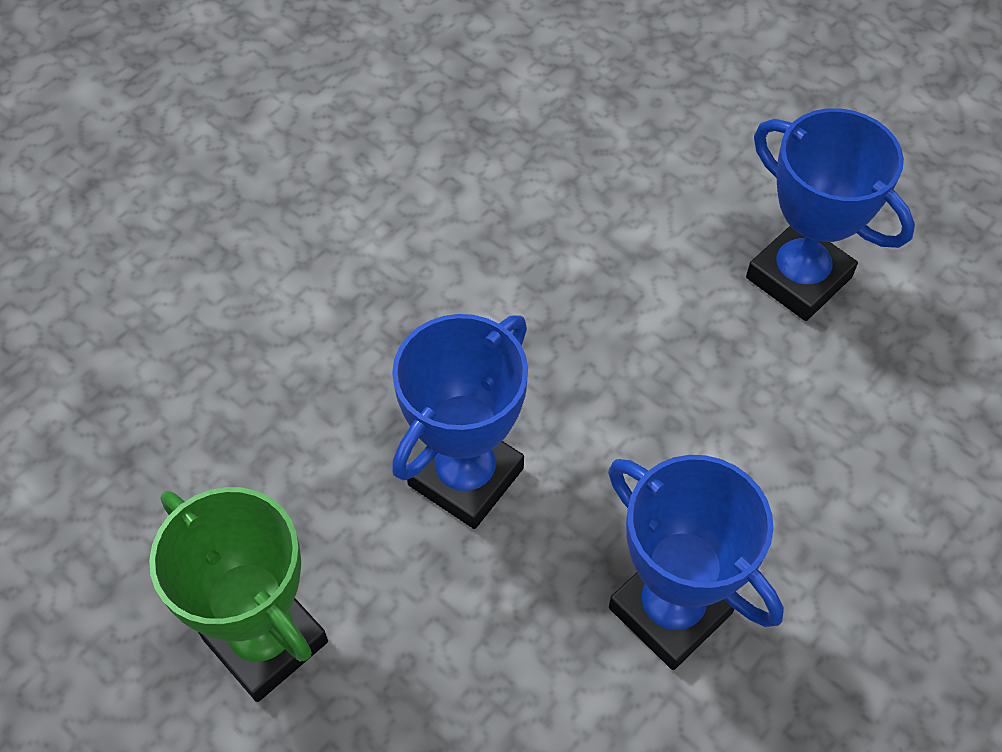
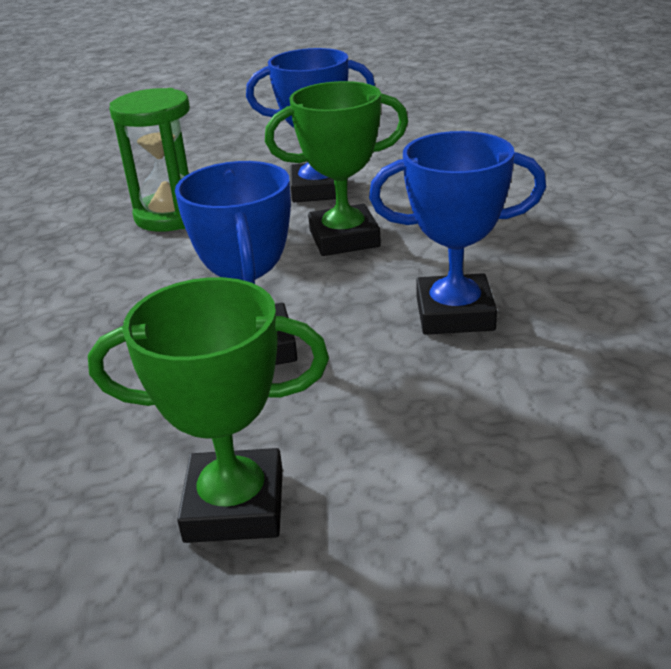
camera: 45 degrees left, 25 degrees down
(611, 191) = (171, 216): none -> green hourglass
(719, 392) = (344, 238): none -> green trophy

